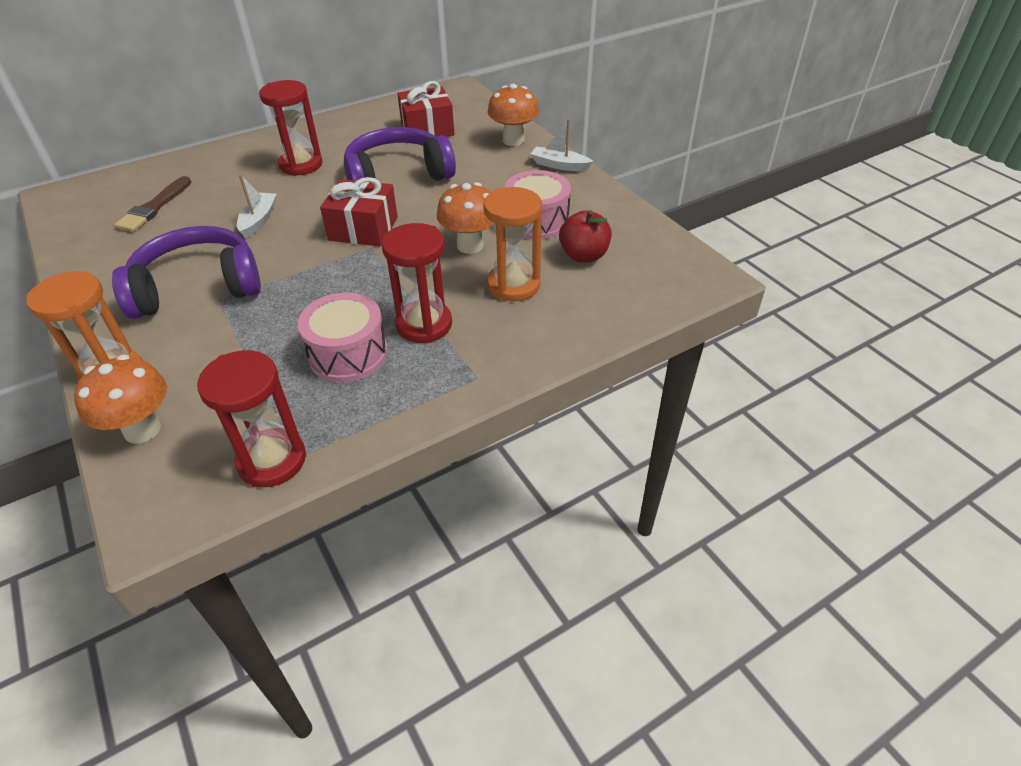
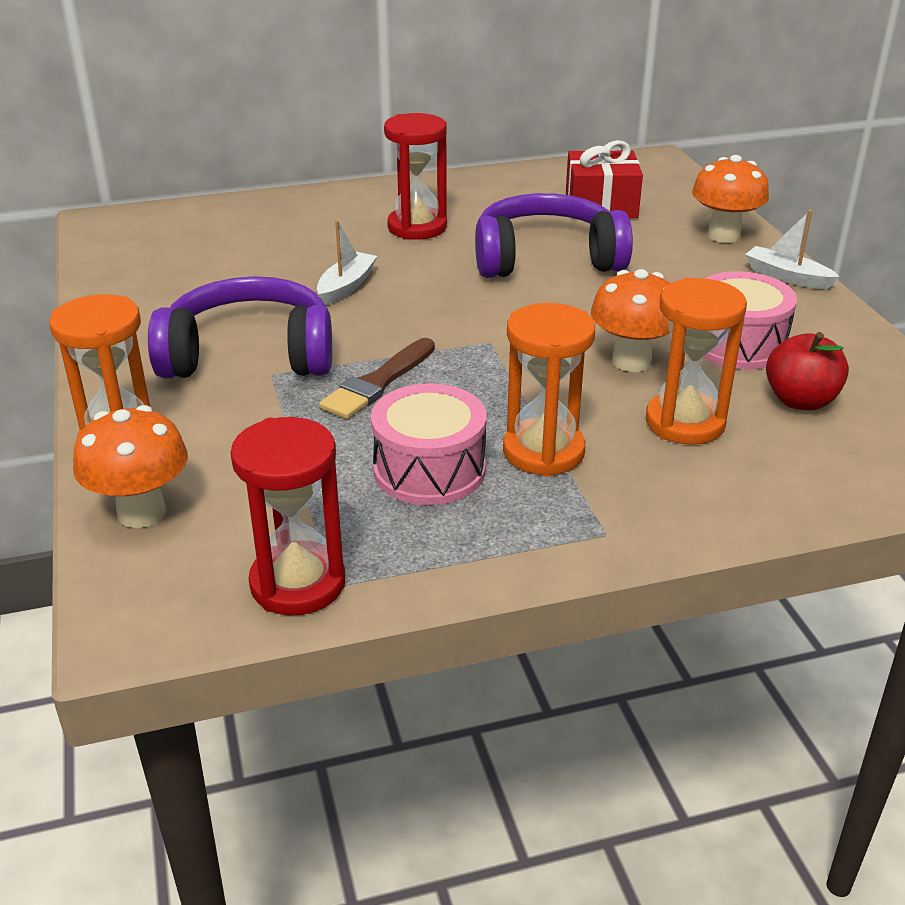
camera: 15 degrees right, 10 degrees down
(154, 207) = (216, 252): brown brush -> brown brush (378, 383)
(363, 229) = (484, 317): red gift -> none
(424, 324) = (543, 451): red hourglass -> orange hourglass

